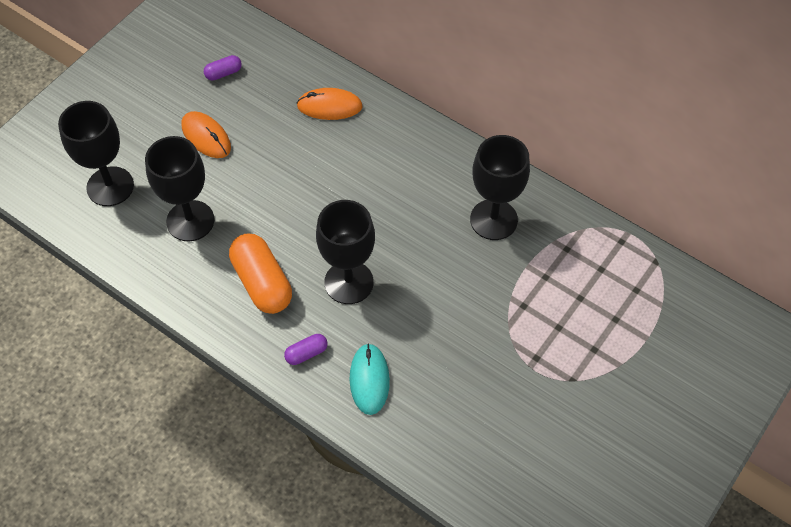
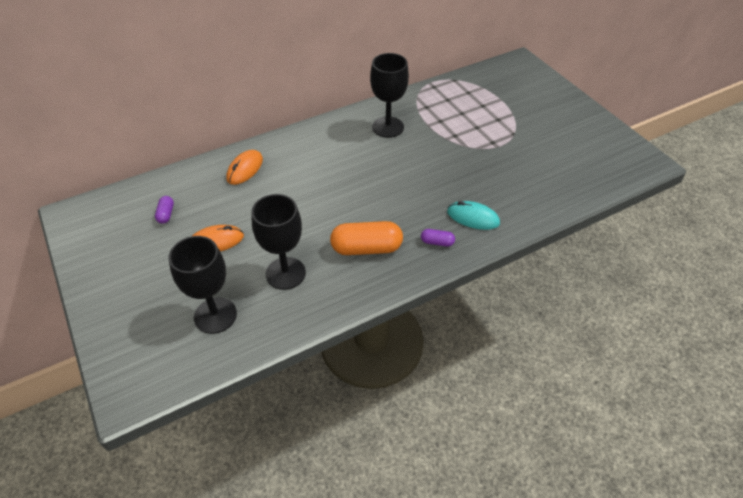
camera: 65 degrees left, 10 degrees down
(306, 353) = (437, 242): purple capsule -> purple capsule turned 75 degrees counterclockwise
(349, 282) = (393, 204): black goblet -> none

